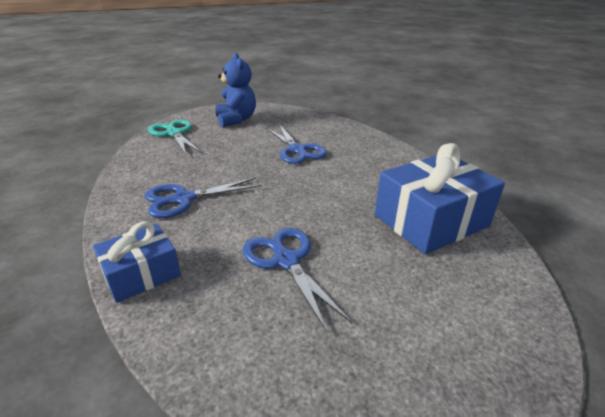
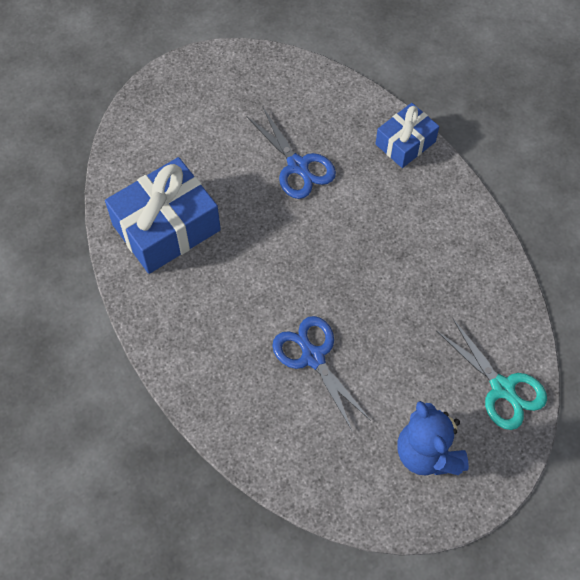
camera: 175 degrees right, 30 degrees up
(184, 199) = (416, 236): blue scissors -> none

